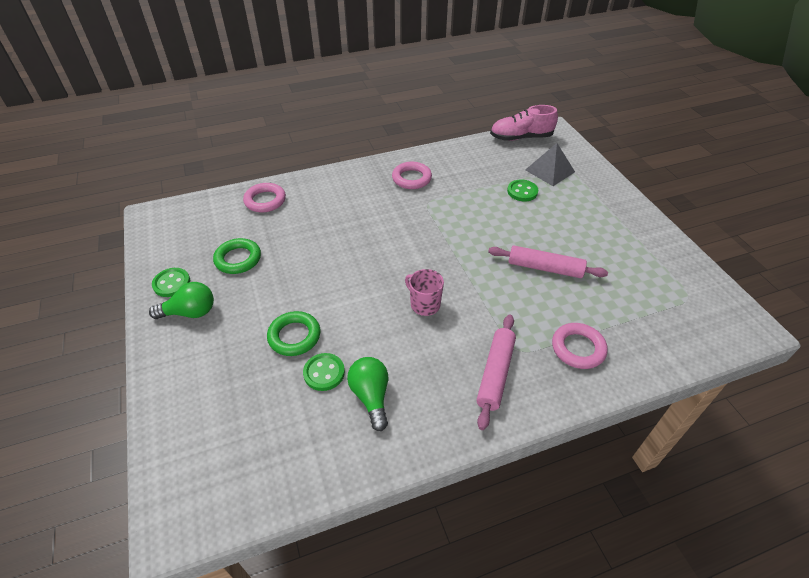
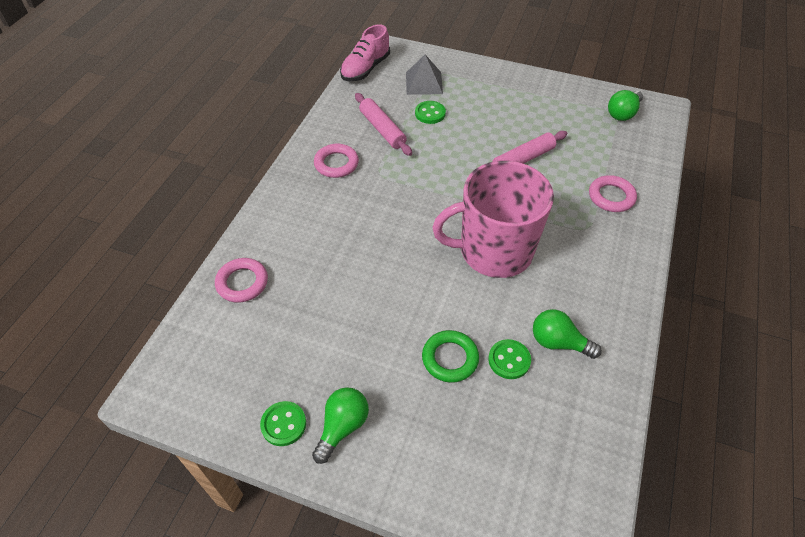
camera: 50 degrees left, 5 degrees up
(238, 259) = (306, 349): green ring -> none
(424, 304) = (494, 251): pink mug -> pink mug, size x2.43
(495, 373) = (596, 255): pink rolling pin -> pink rolling pin (382, 129)
(697, 302) = (623, 113): none -> green light bulb

